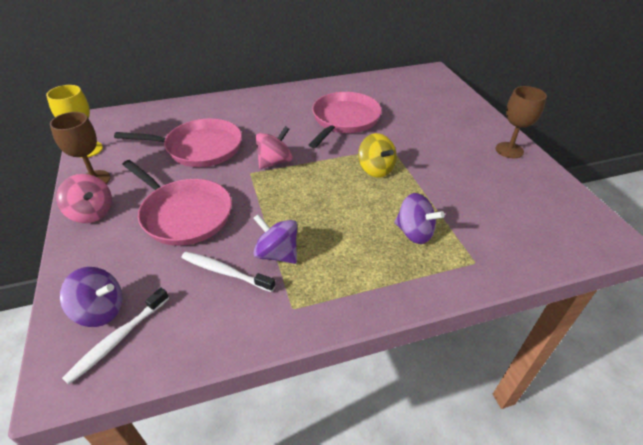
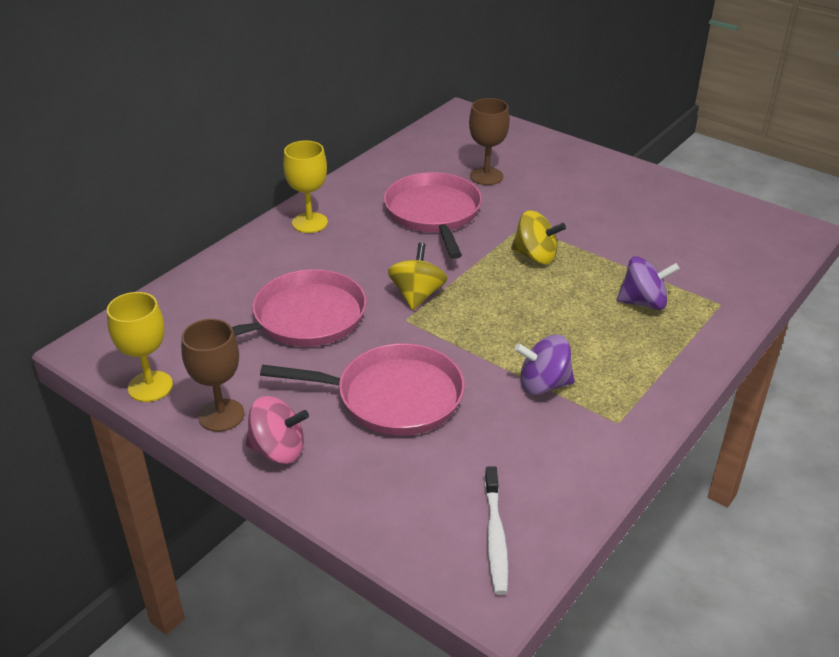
camera: 35 degrees left, 5 degrees down
(100, 310) = (440, 526): purple spinning top -> none
(225, 272) = (515, 426): white toothbrush -> none
(270, 99) = (309, 223): none -> yellow goblet
(274, 162) = (417, 295): pink spinning top -> yellow spinning top
(509, 150) = (638, 181): brown goblet -> brown goblet (486, 176)

